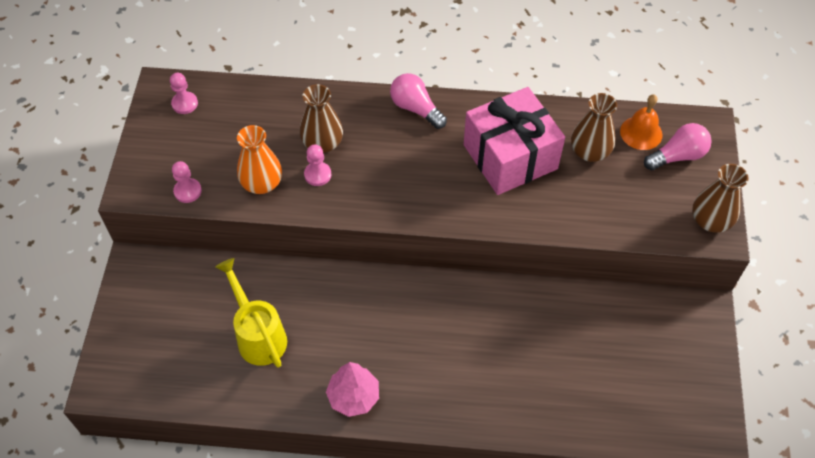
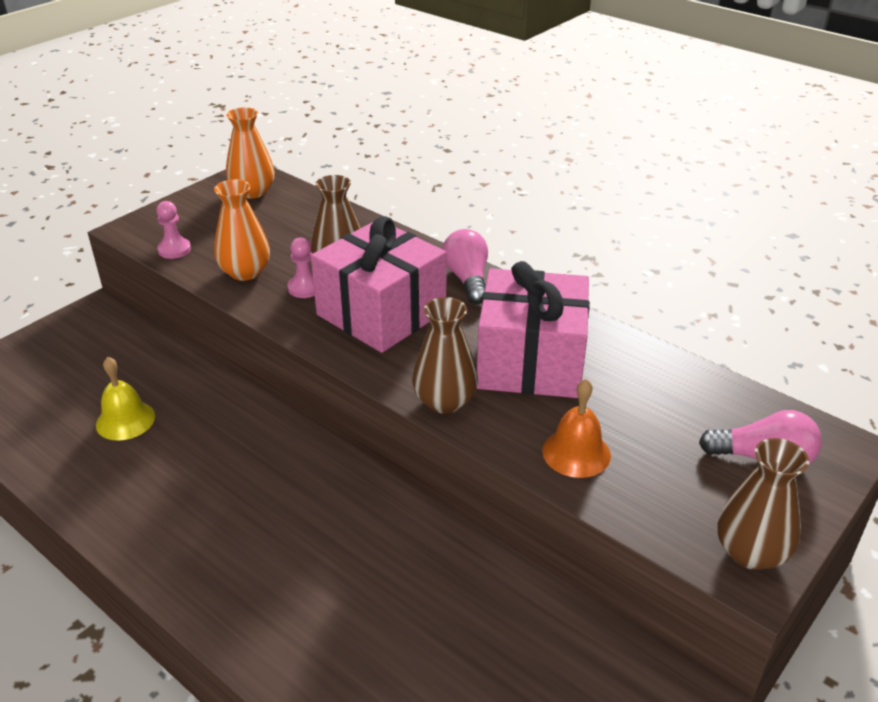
camera: 35 degrees right, 20 degrees down
(185, 103) = (253, 192): pink pawn -> orange vase
(258, 335) = (125, 420): yellow watering can -> yellow bell
(353, 396) = (145, 528): pink tree -> none
(388, 168) = (381, 313): none -> pink gift
(589, 152) = (638, 400): brown vase -> brown vase (445, 401)
(641, 133) = (730, 412): orange bell -> orange bell (576, 453)

